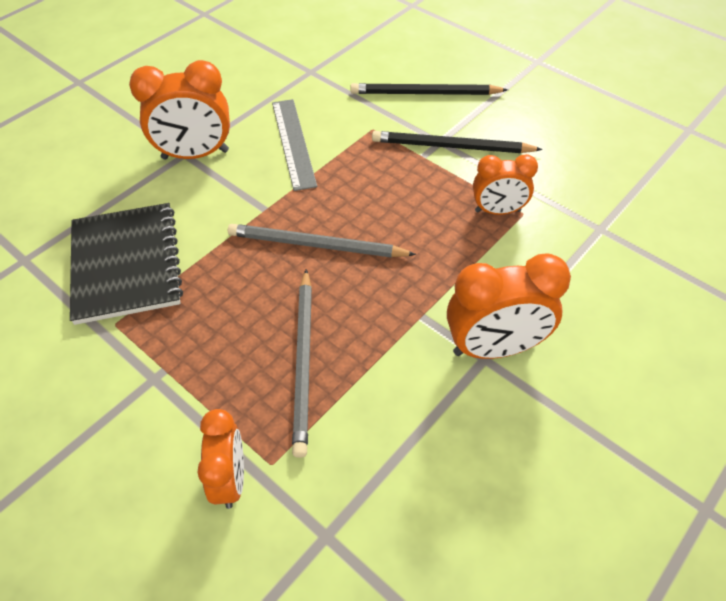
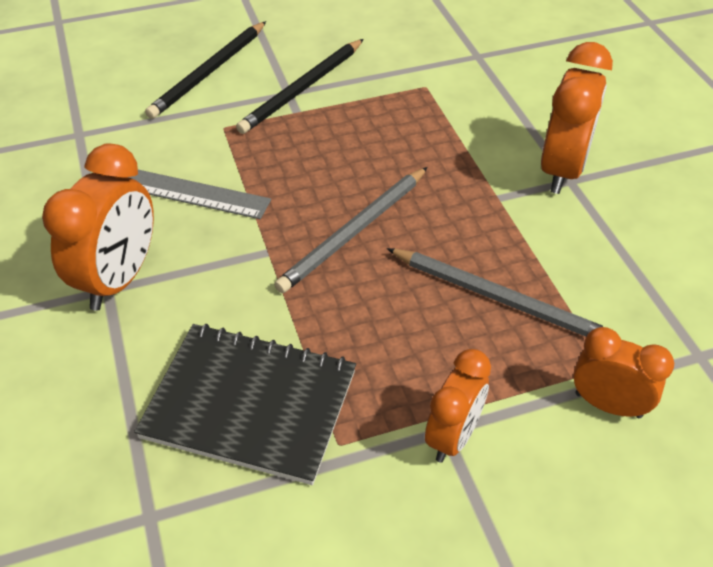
camera: 60 degrees left, 5 degrees down
(497, 211) = (410, 99): orange clock -> orange clock (453, 436)

